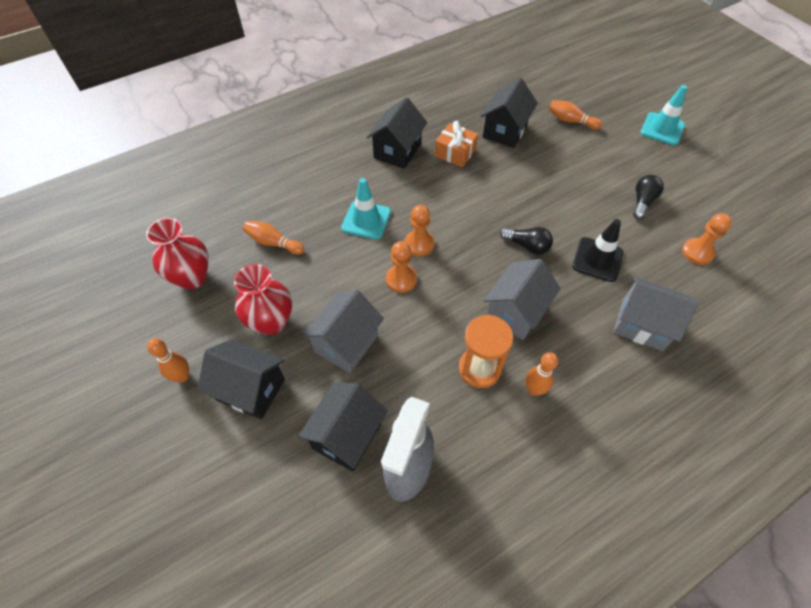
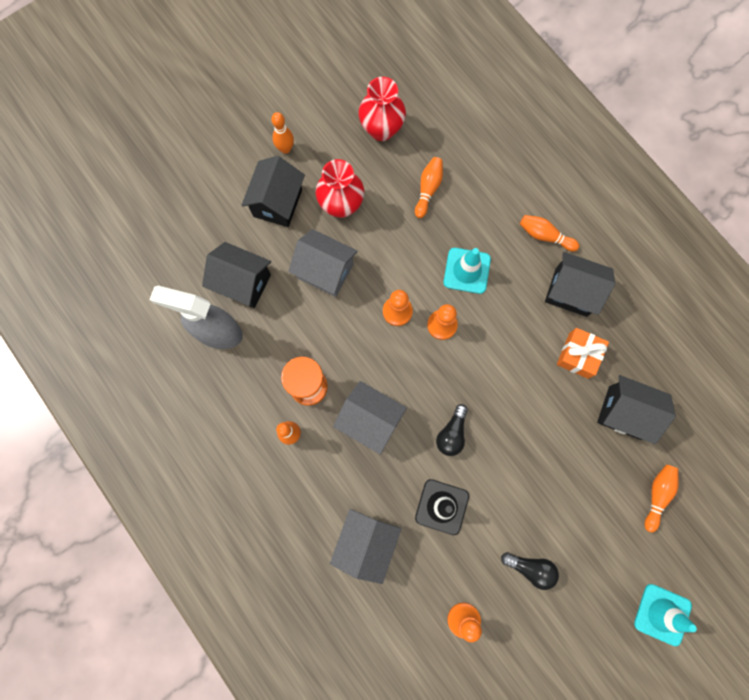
camera: 85 degrees right, 20 degrees up
(342, 162) = (545, 236): none -> orange bowling pin

